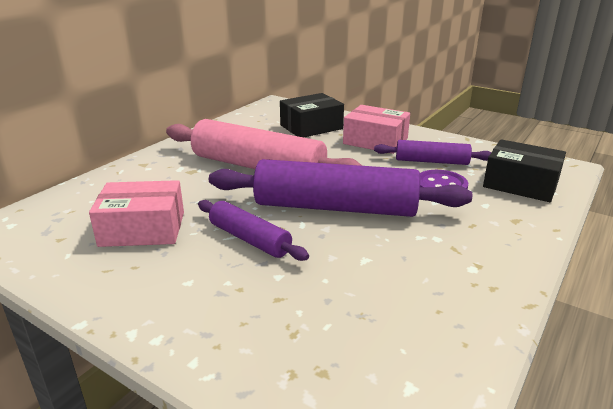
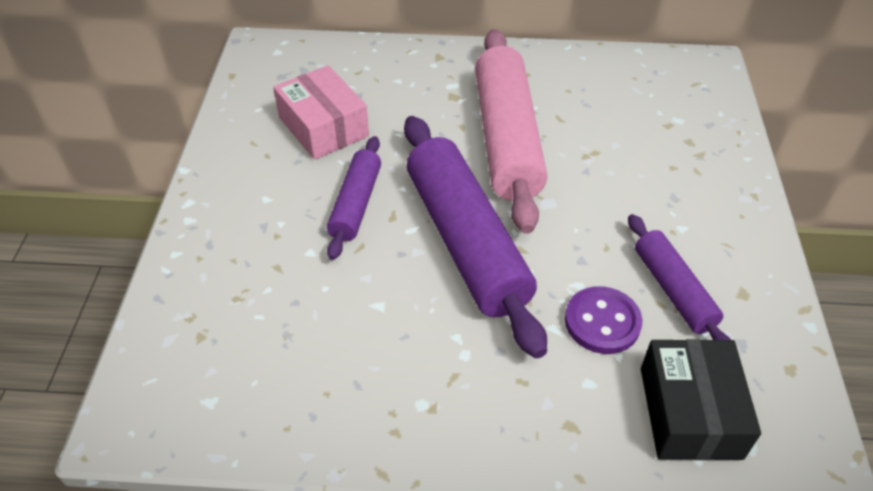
camera: 60 degrees right, 20 degrees up
(311, 127) = (664, 131): black box -> none
(375, 141) = (684, 210): pink box -> none

